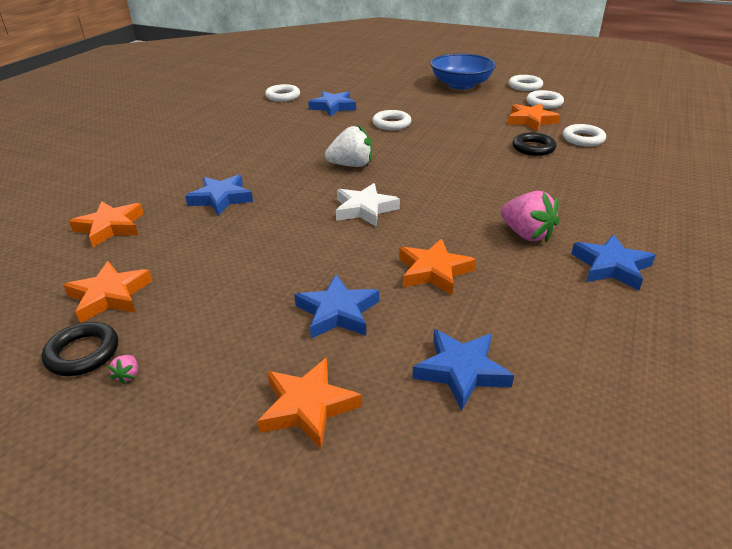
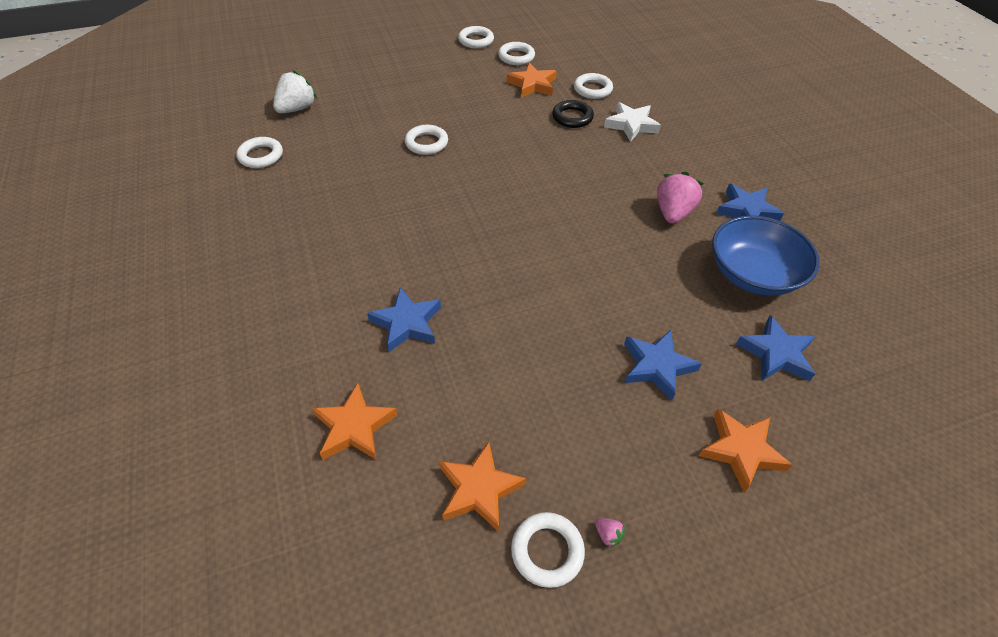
camera: 45 degrees left, 15 degrees up
(83, 353) = (547, 551): black ring -> white ring
(333, 107) = (339, 147): blue star -> none
(351, 165) = (463, 214): white strawberry -> white strawberry (297, 109)
(365, 209) = (541, 257): white star -> white star (631, 125)
(433, 271) = (663, 285): orange star -> none
(461, 85) = (420, 61): blue bowl -> blue bowl (753, 274)
(526, 234) = (673, 213): pink strawberry -> pink strawberry turned 75 degrees counterclockwise

